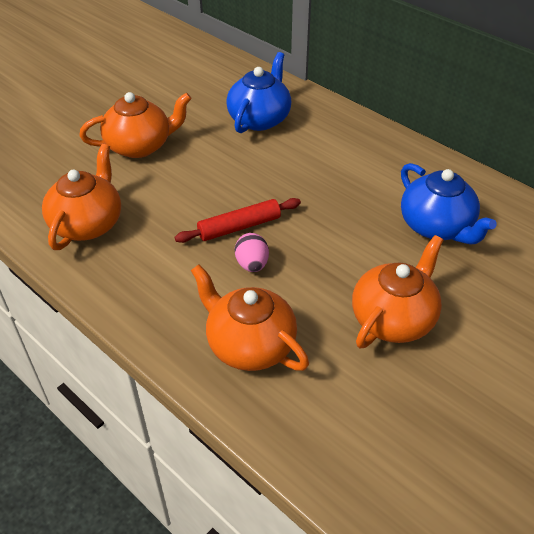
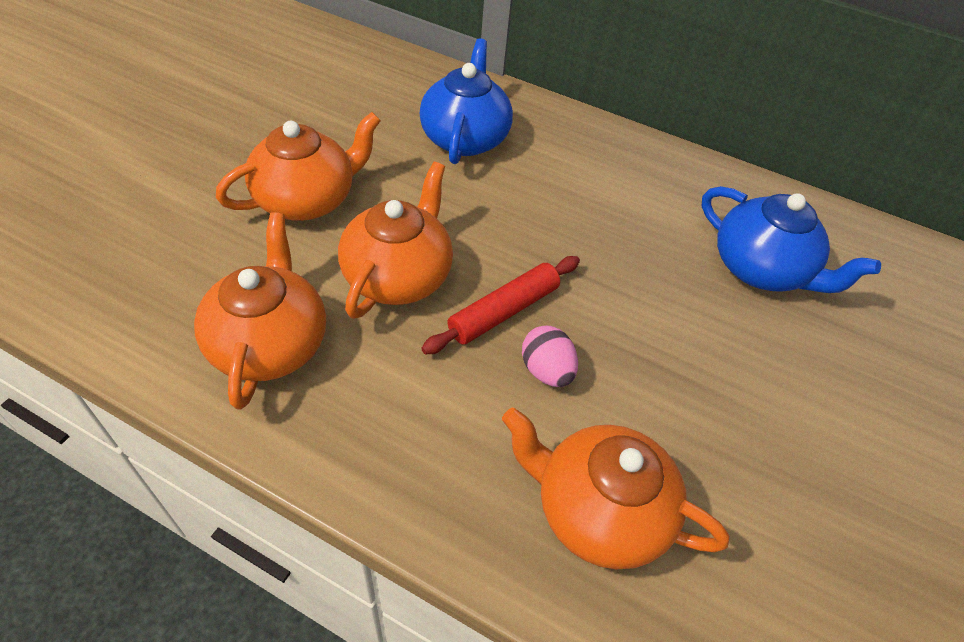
camera: 20 degrees left, 5 degrees up
(393, 318) = (772, 422): orange teapot -> orange teapot (398, 276)

